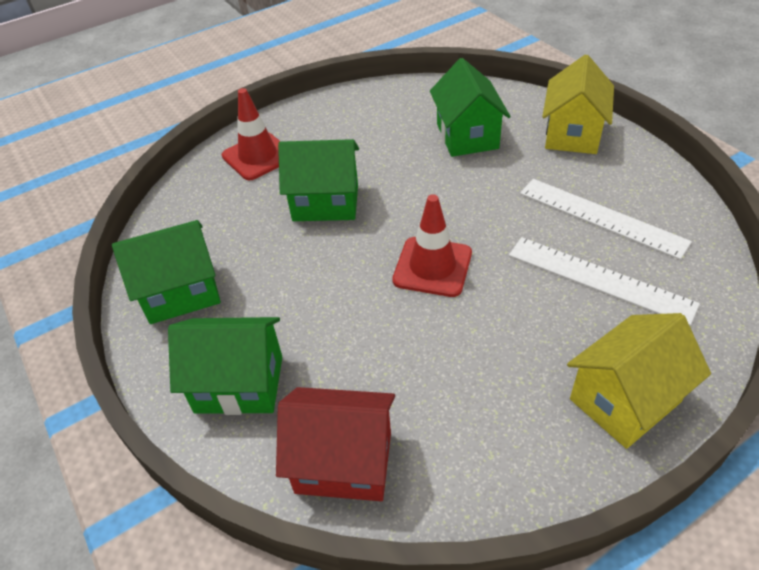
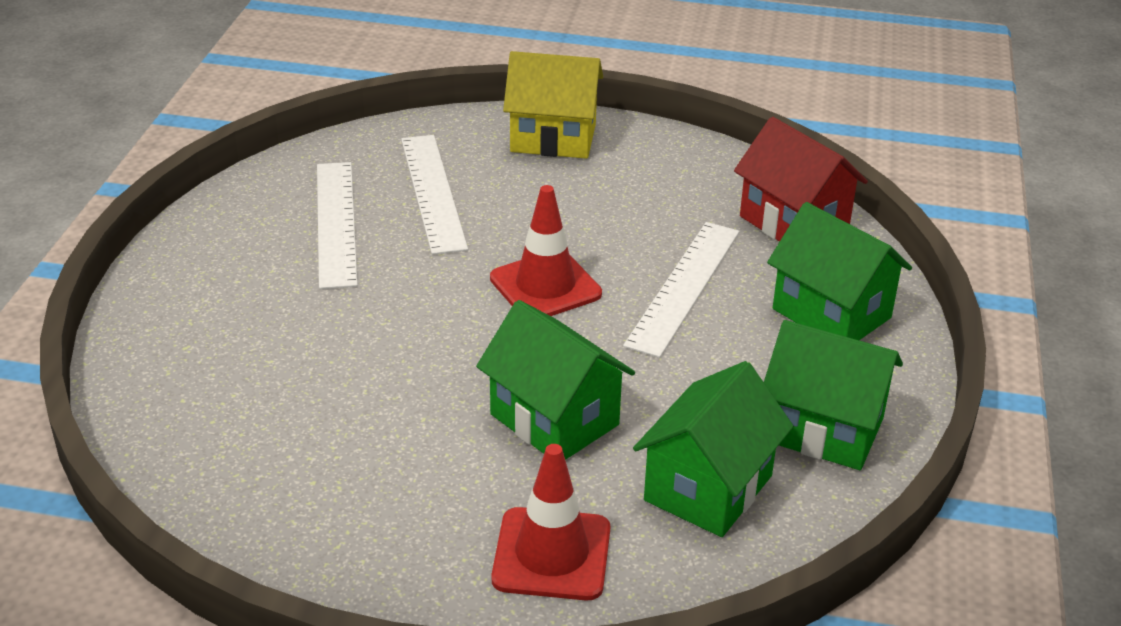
camera: 140 degrees left, 10 degrees down
(355, 330) = (683, 287): none -> white ruler
(467, 136) = (278, 380): green house -> green house (708, 488)
(572, 134) = (185, 300): yellow house -> none

